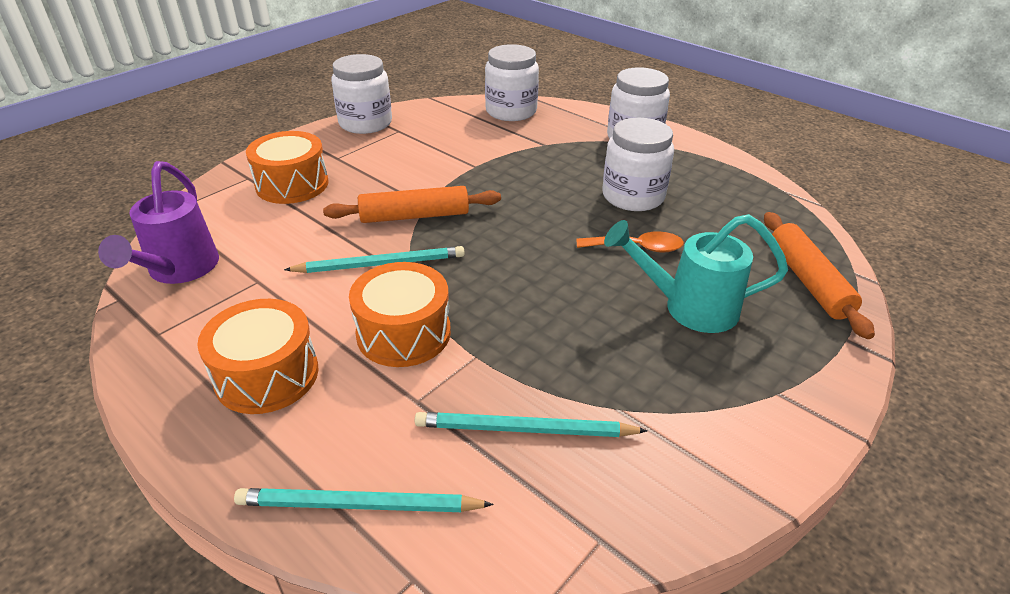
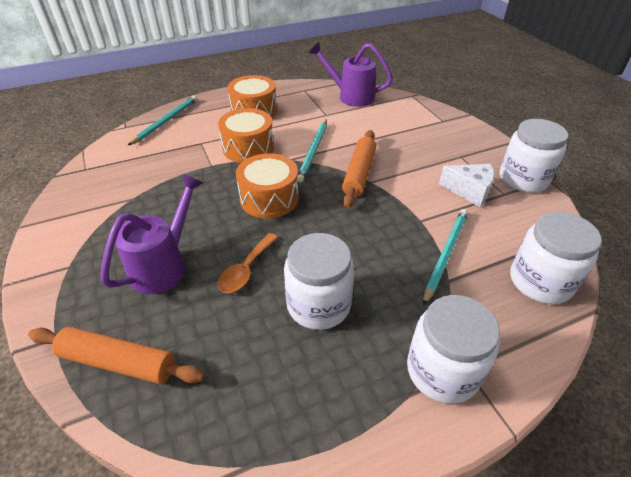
camera: 115 degrees right, 5 degrees up
(292, 184) = (426, 134): orange drum -> orange drum (269, 198)
(405, 147) = (470, 191): none -> white cheese
(524, 429) = (153, 166): turquoise pencil -> turquoise pencil (446, 254)
(689, 307) = (164, 265): turquoise watering can -> purple watering can

